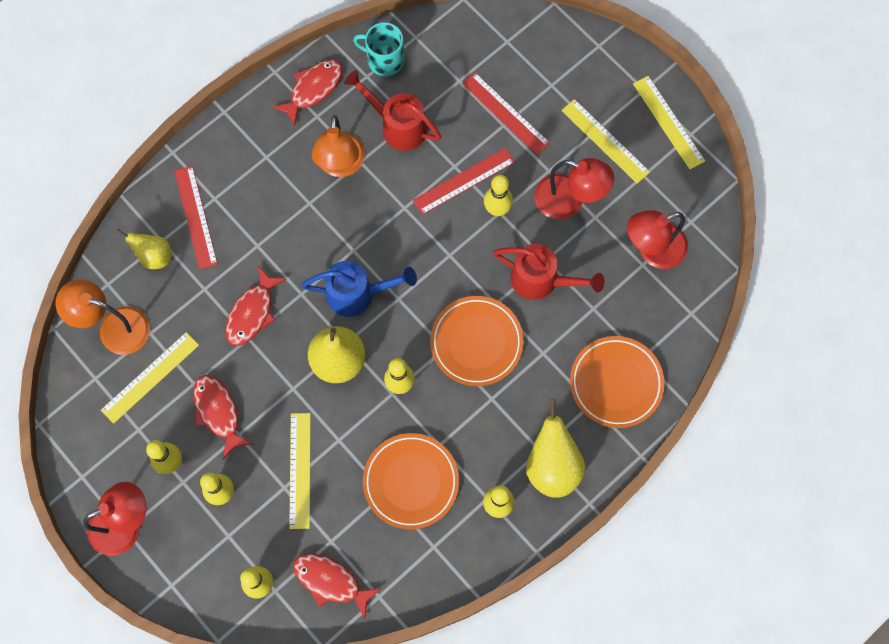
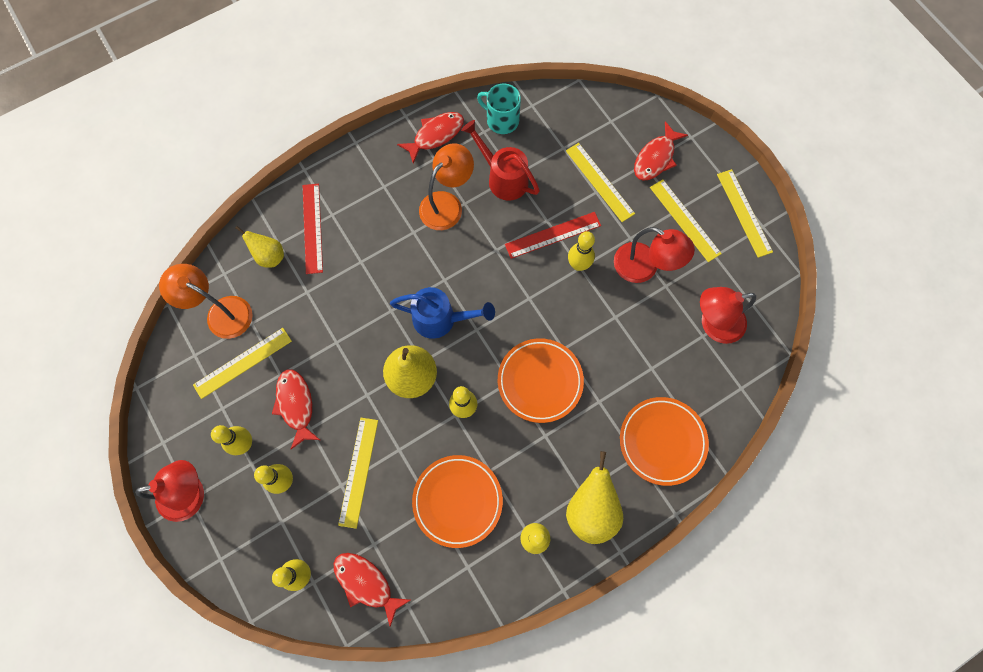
camera: 10 degrees right, 0 degrees up
(252, 313) = (344, 320): red fish -> red fish (655, 158)
(340, 165) = (447, 204): orange lamp -> orange lamp turned 150 degrees counterclockwise
(505, 113) = (599, 182): red ruler -> yellow ruler
(541, 280) = (608, 335): red watering can -> none

